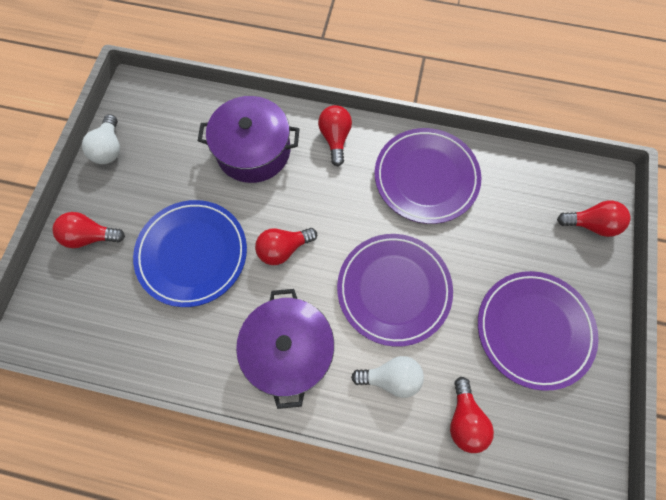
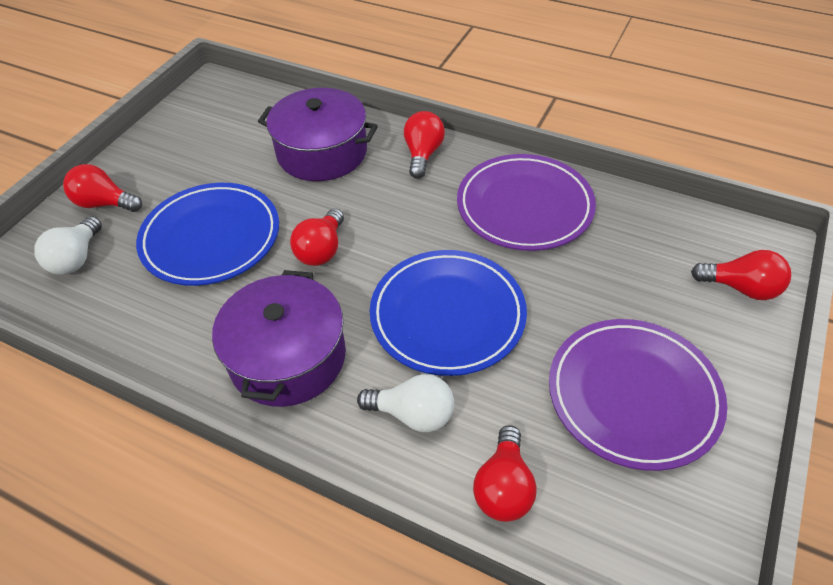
camera: 15 degrees right, 20 degrees down
(109, 148) = (163, 129): white light bulb -> white light bulb (76, 258)
(283, 249) = (321, 250): red light bulb -> red light bulb turned 60 degrees counterclockwise
(393, 290) = (447, 315): purple plate -> blue plate

